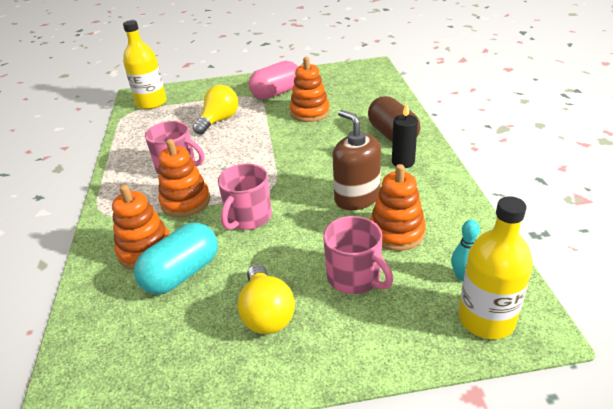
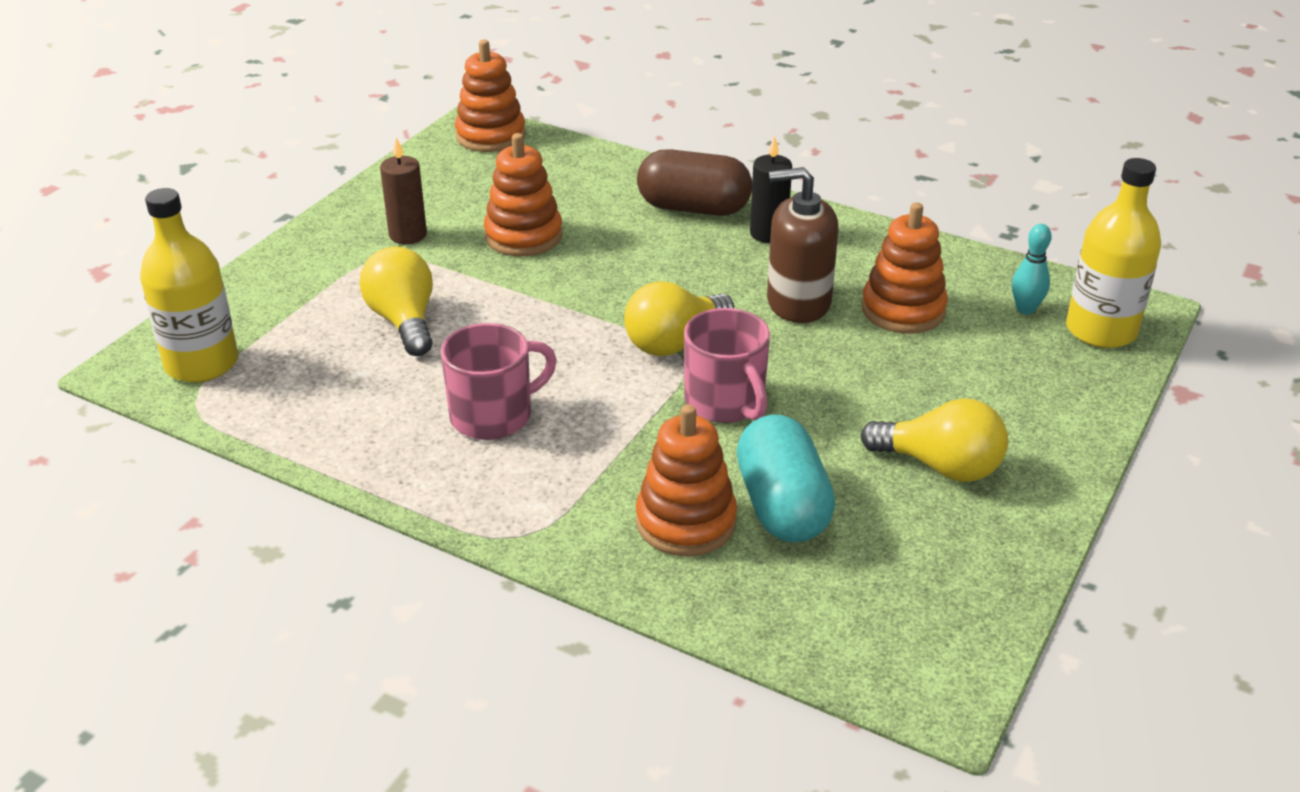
camera: 55 degrees left, 0 degrees up
(185, 202) = (607, 442): orange stacking toy -> orange stacking toy (490, 136)
(276, 93) = (408, 235): pink capsule -> brown candle
(279, 182) = (674, 342): none -> yellow light bulb
(354, 277) = (948, 376): pink mug -> none

